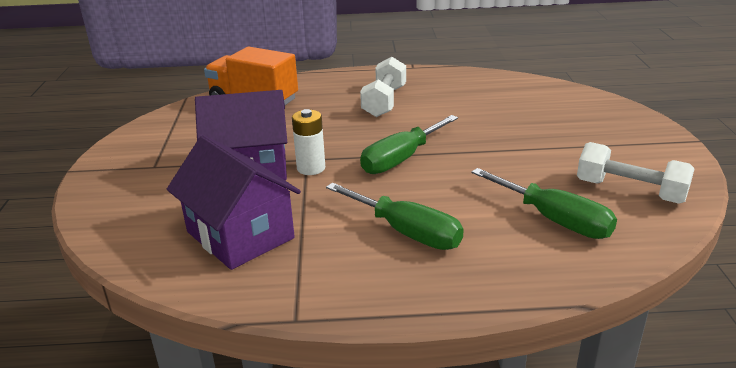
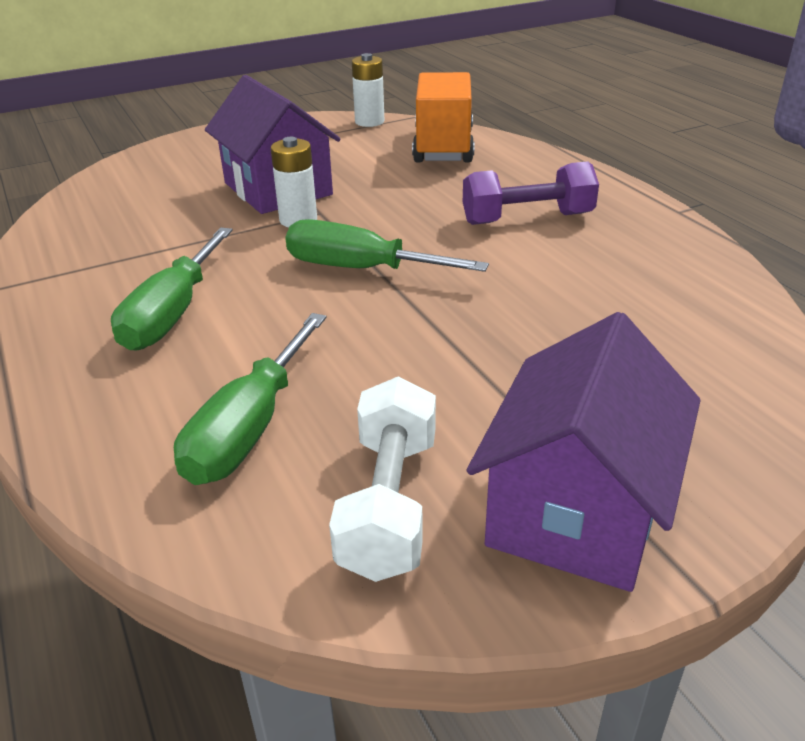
camera: 65 degrees right, 5 degrees up
(172, 115) = (369, 122): none -> white battery
(240, 235) = (136, 222): purple house -> purple house (577, 510)
(384, 101) = (527, 219): white dumbbell -> purple dumbbell

